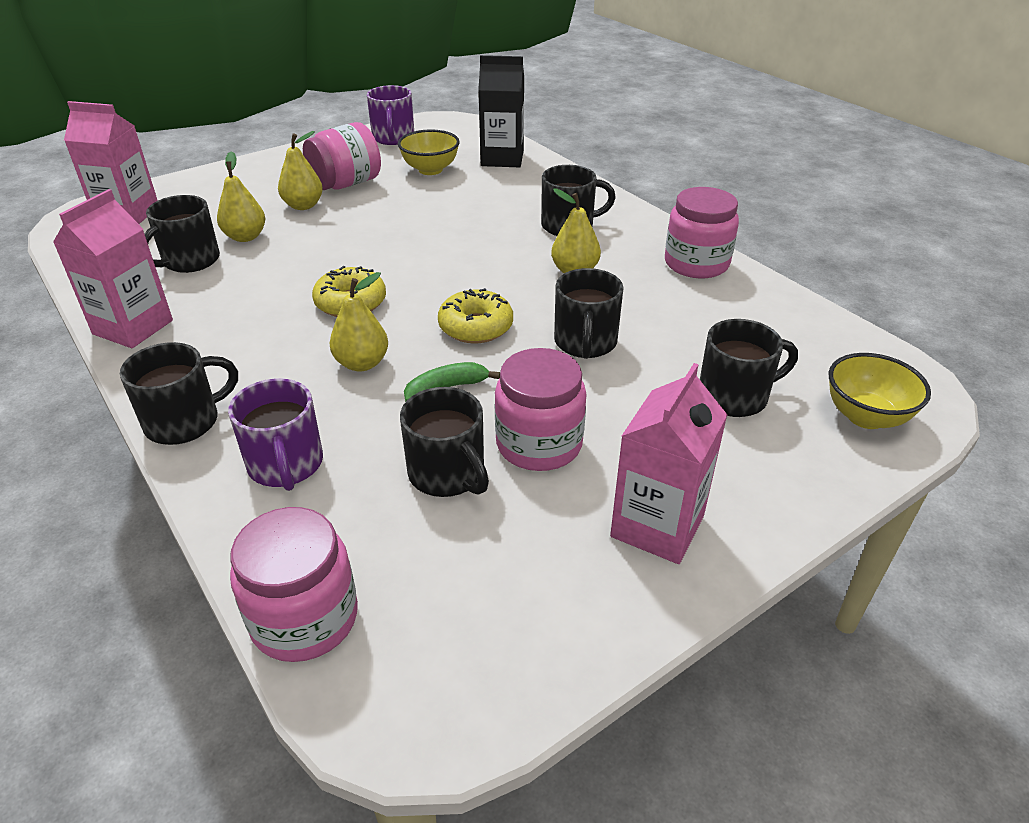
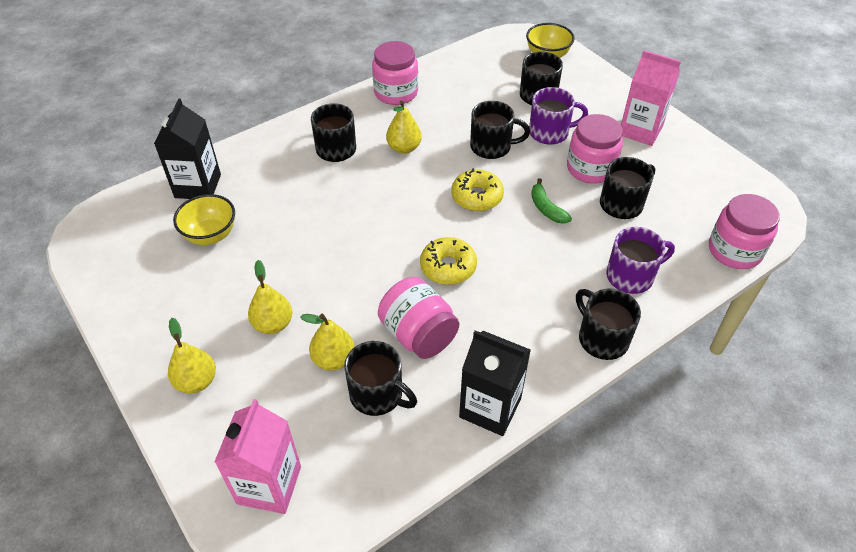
camera: 90 degrees left, 10 degrees up
(133, 327) = (490, 408): pink carton -> black carton
(346, 184) = (229, 296): pink jar -> pink jar (418, 335)
(362, 363) = (524, 252): yellow pear -> yellow pear (196, 381)
(393, 138) = (120, 270): purple mug -> purple mug (550, 133)

